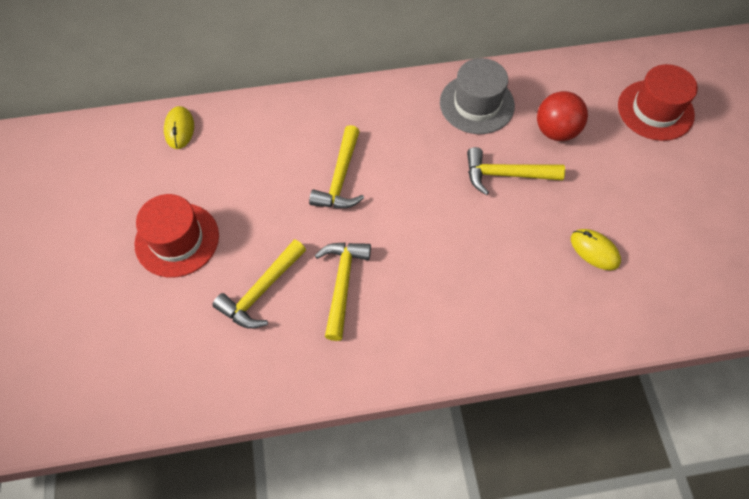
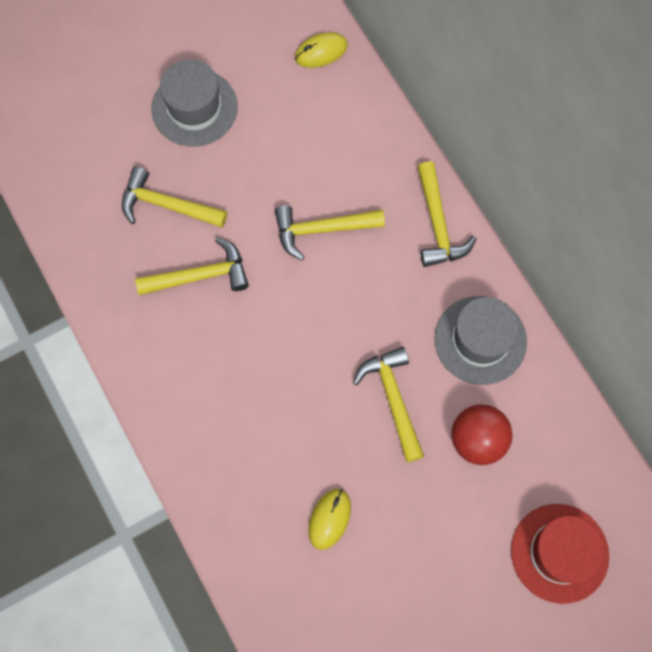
camera: 70 degrees right, 10 degrees up
(177, 239) = (194, 108): red hat -> grey hat
(371, 100) = (438, 224): none -> yellow hammer

